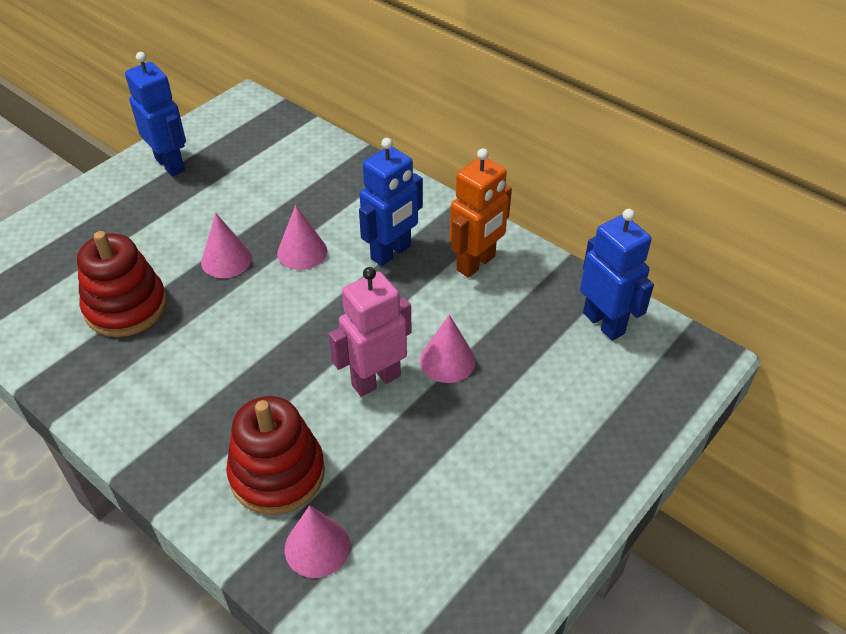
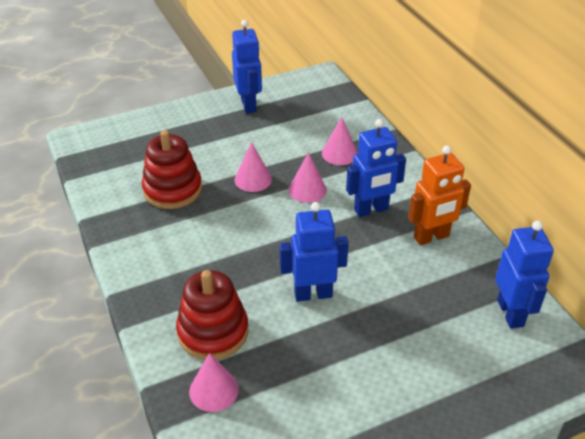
camera: 25 degrees right, 5 degrees down
(375, 380) = (313, 294): pink robot -> blue robot
(447, 360) = (372, 298): pink cone -> pink cone (339, 153)

